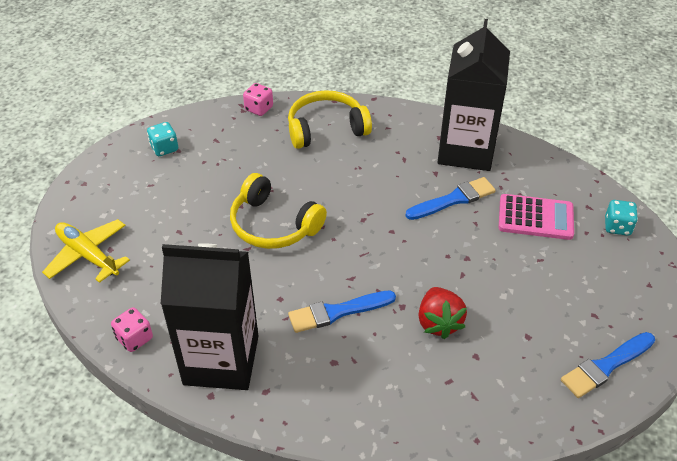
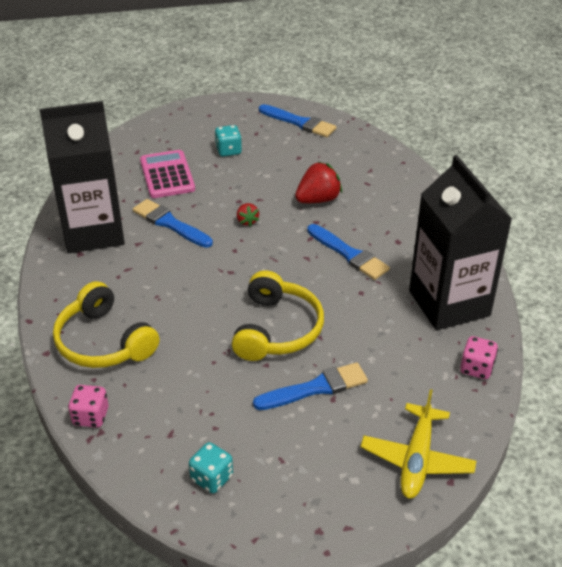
camera: 115 degrees left, 5 degrees down
(196, 225) = (315, 388): none -> blue brush
(430, 253) = (247, 221): none -> red strawberry
(617, 227) = (153, 135): turquoise dice -> turquoise dice (228, 151)

